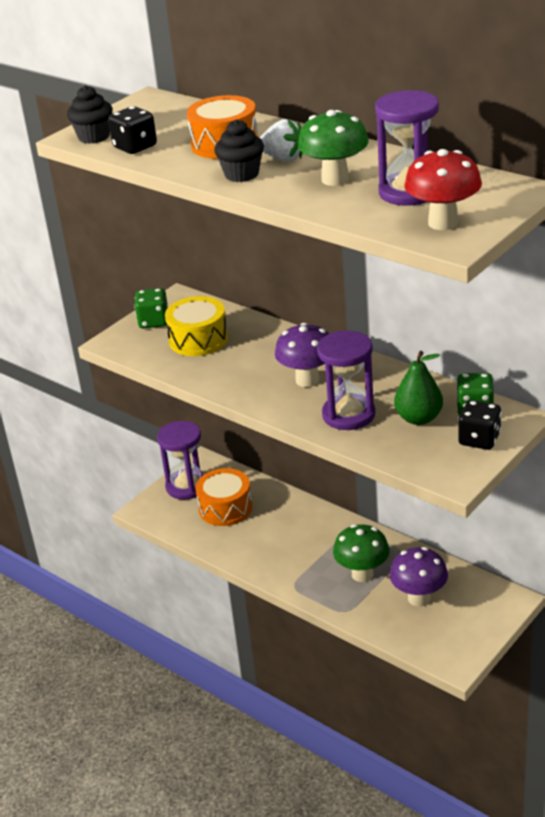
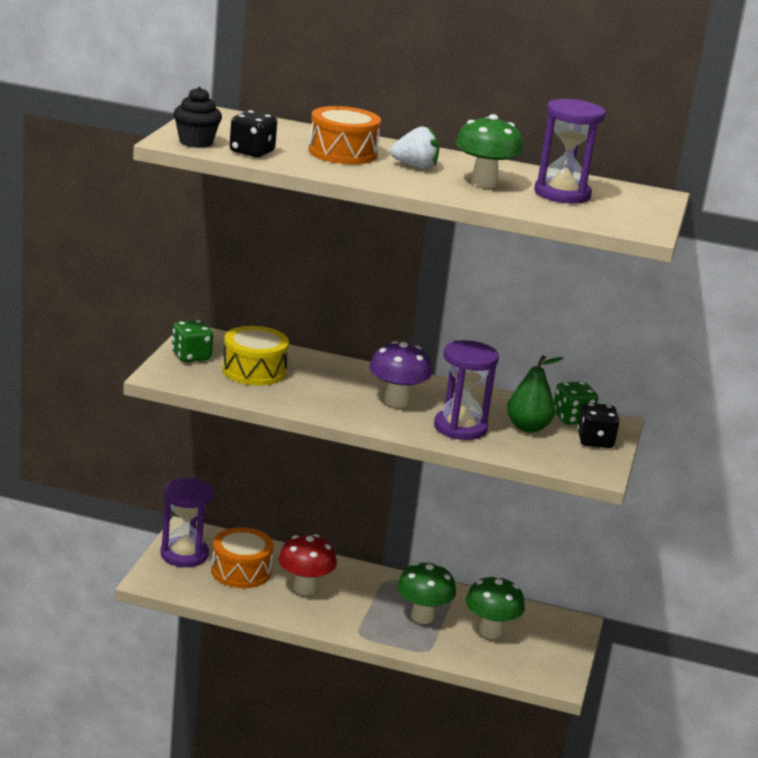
camera: 30 degrees left, 10 degrees down
(242, 174) = (390, 177): black cupcake -> none
(419, 598) = (490, 631): purple mushroom -> green mushroom
(443, 223) = (618, 216): red mushroom -> red mushroom (304, 588)

